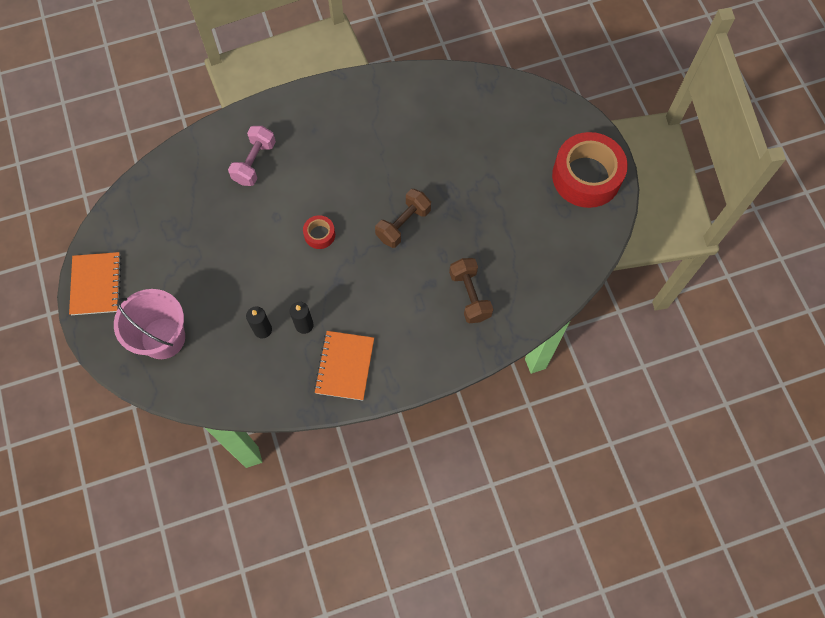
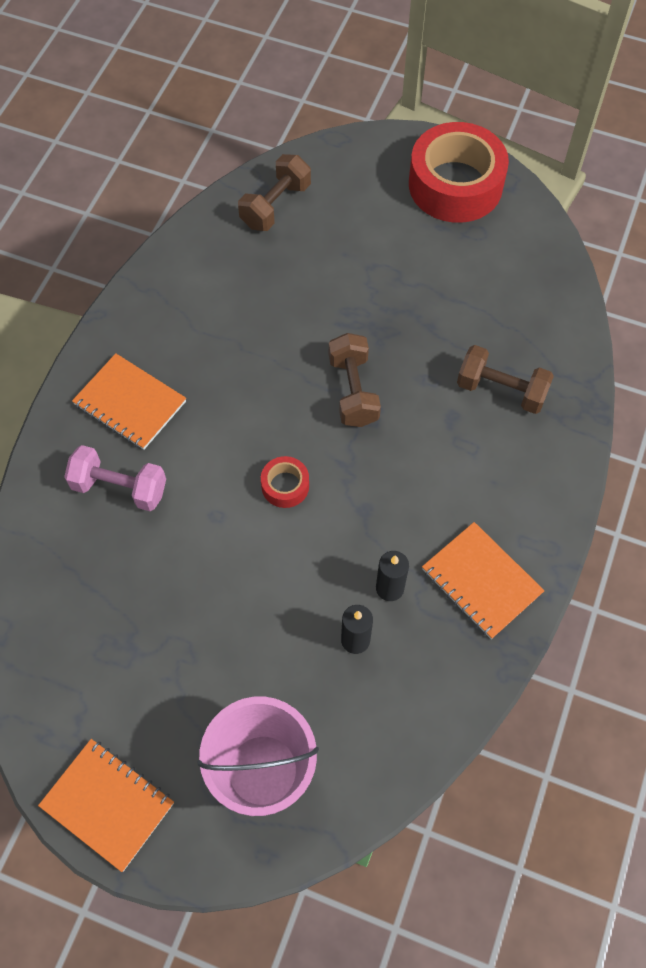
camera: 50 degrees left, 5 degrees down
(254, 163) = (119, 487): pink dumbbell -> pink dumbbell turned 45 degrees counterclockwise
(304, 130) = (130, 403): none -> orange notebook
(484, 101) = (275, 205): none -> brown dumbbell

